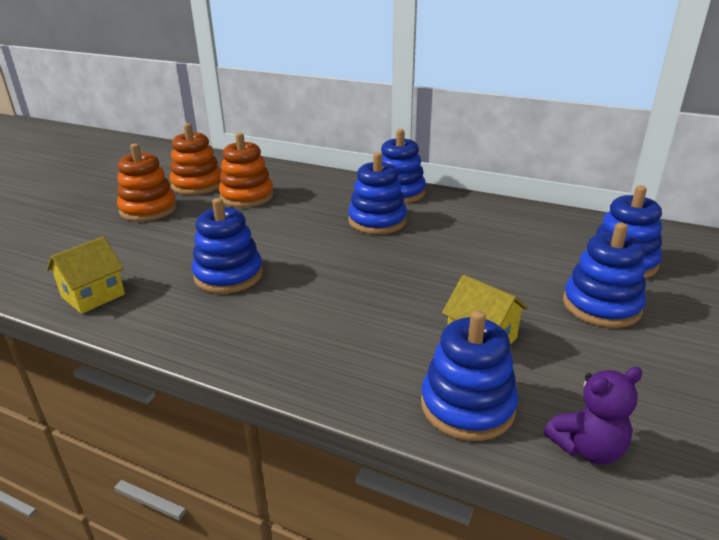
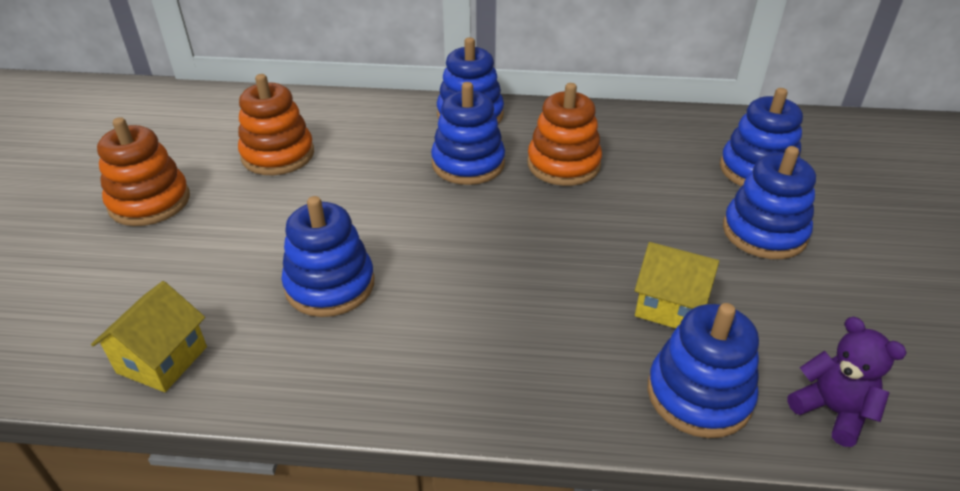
camera: 20 degrees left, 10 degrees up
(197, 185) = (195, 147): orange stacking toy -> orange stacking toy (563, 164)
(587, 448) = (832, 411): purple teddy bear -> purple teddy bear turned 90 degrees counterclockwise

